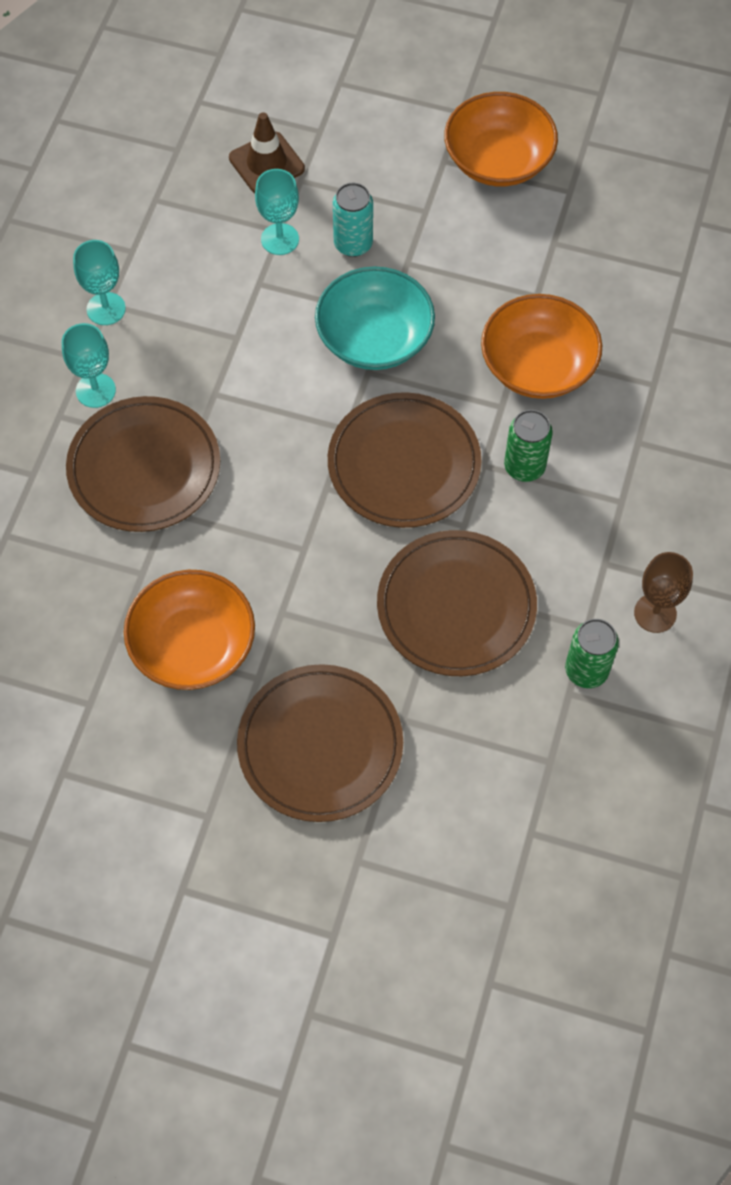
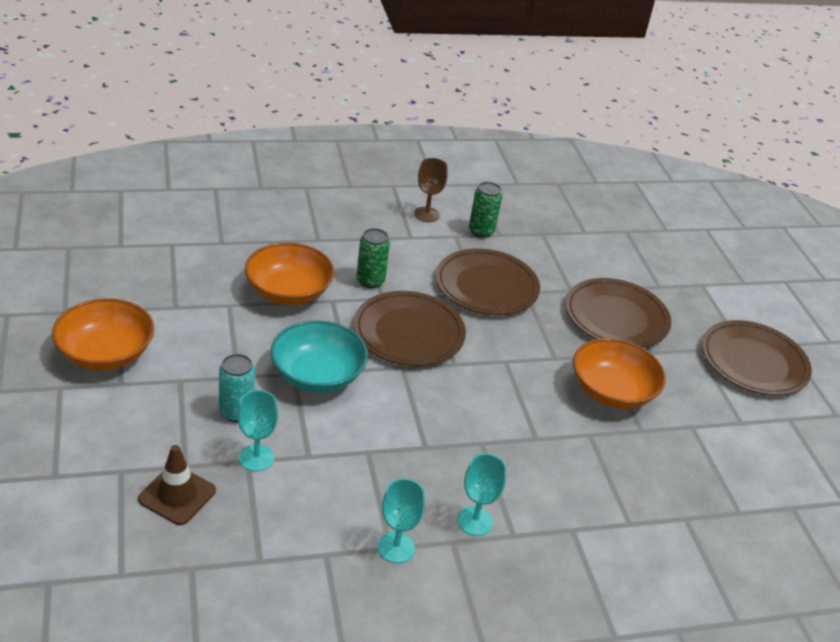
camera: 125 degrees left, 25 degrees down
(144, 468) = (515, 464): brown plate -> brown plate (753, 362)

